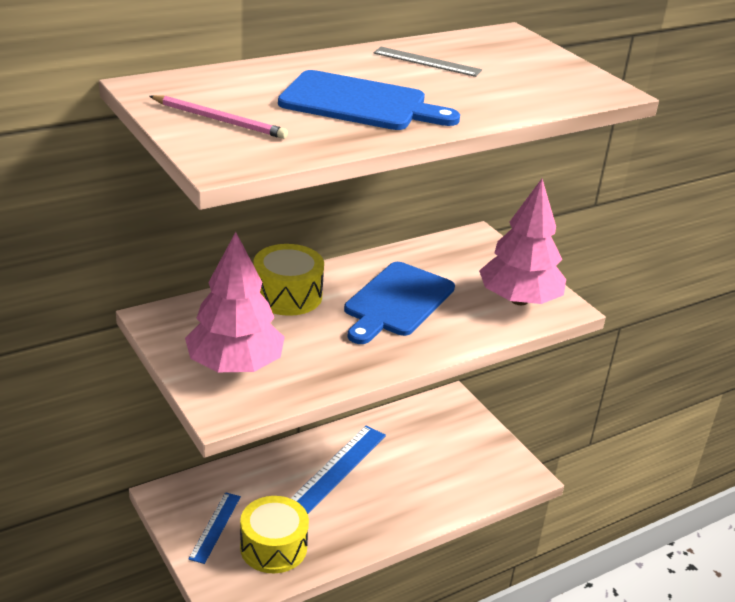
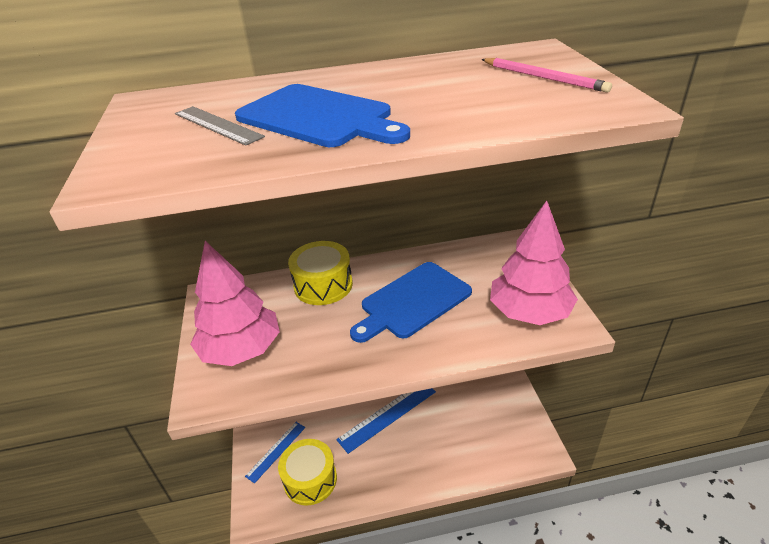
camera: 25 degrees right, 5 degrees up
(219, 120) = (163, 132): pink pencil -> pink pencil (543, 78)
(427, 62) = (429, 76): grey ruler -> grey ruler (217, 125)

